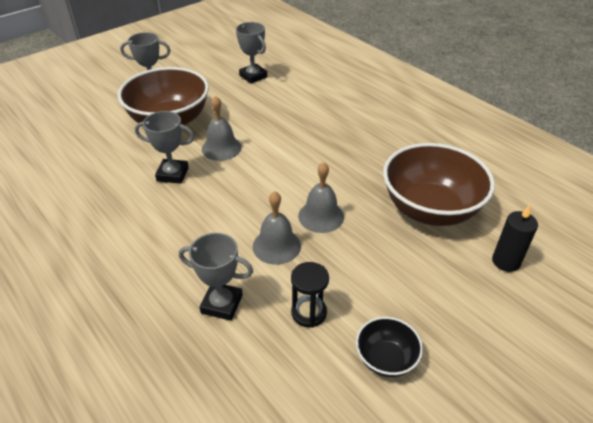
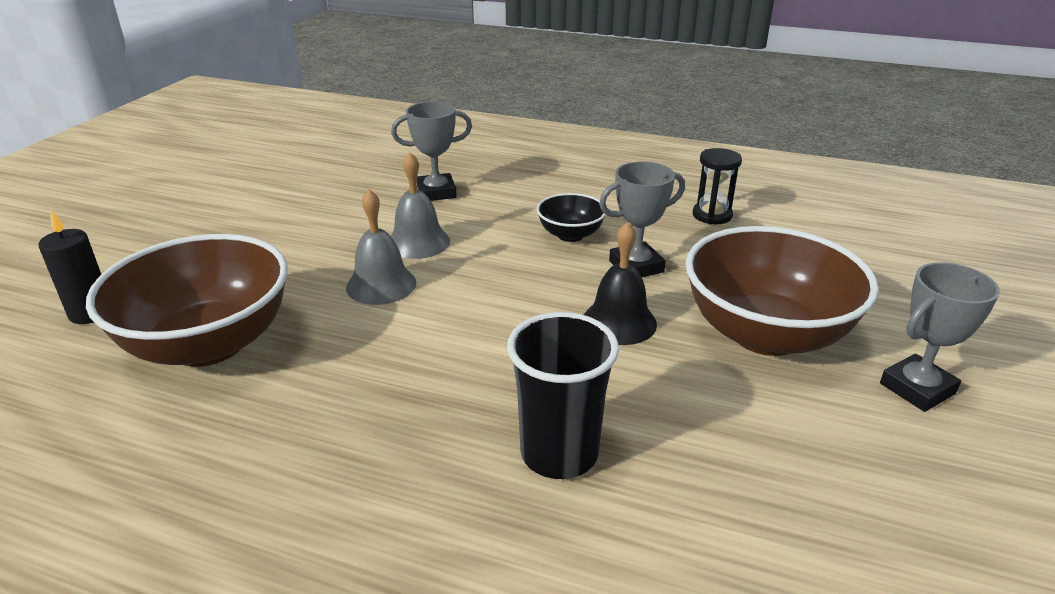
camera: 150 degrees right, 10 degrees down
(221, 148) = (619, 322): grey bell -> black bell
(253, 76) = (783, 524): grey trophy -> none
(299, 111) = (559, 454): none -> black cup
(309, 313) = (344, 209): black hourglass -> black hourglass (712, 215)
(386, 359) = (252, 204): black bowl -> black bowl (570, 235)

